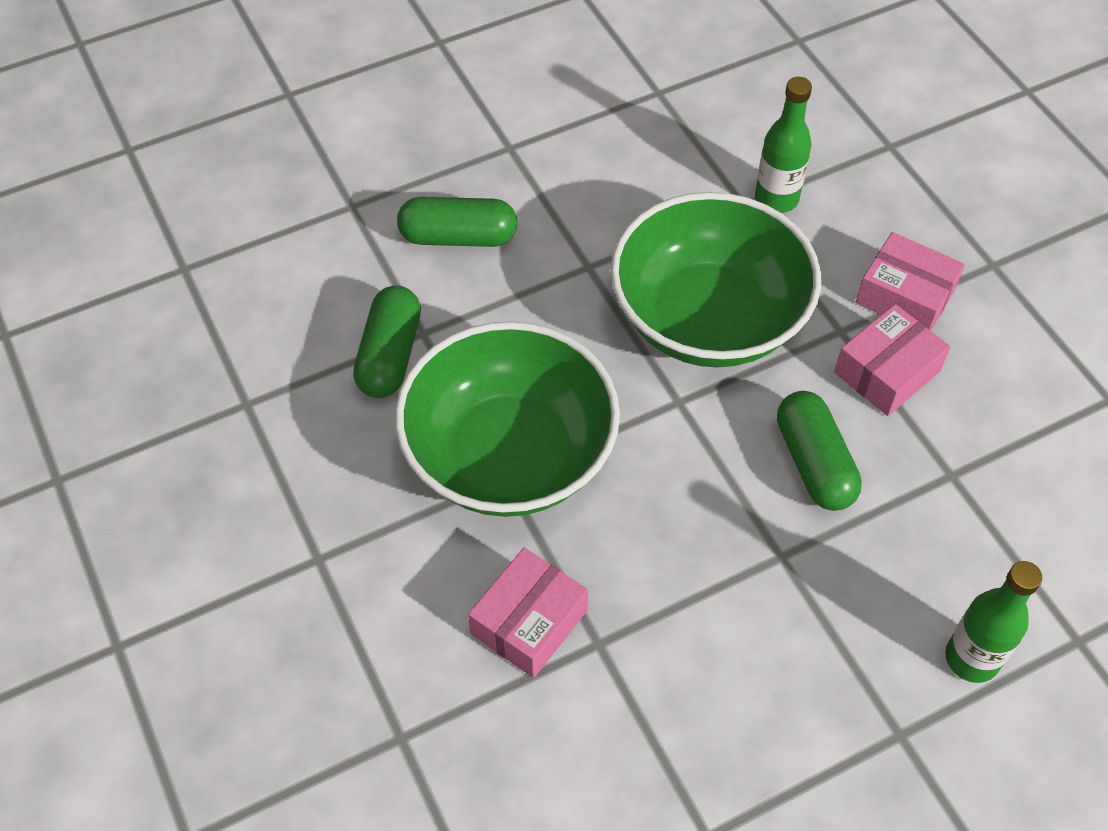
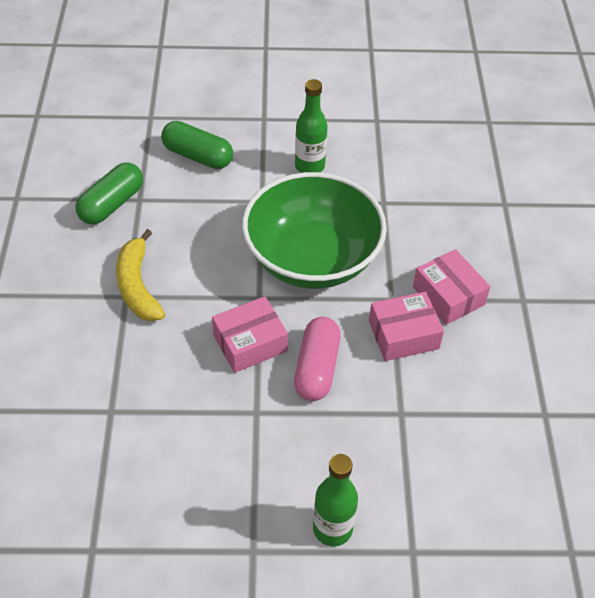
camera: 25 degrees right, 5 degrees down
(509, 456) = (137, 286): green bowl -> yellow banana
(529, 622) = (80, 381): pink box -> pink box (250, 343)
(776, 199) = (406, 207): green bottle -> green bottle (309, 166)
(814, 463) = (317, 368): green capsule -> pink capsule

